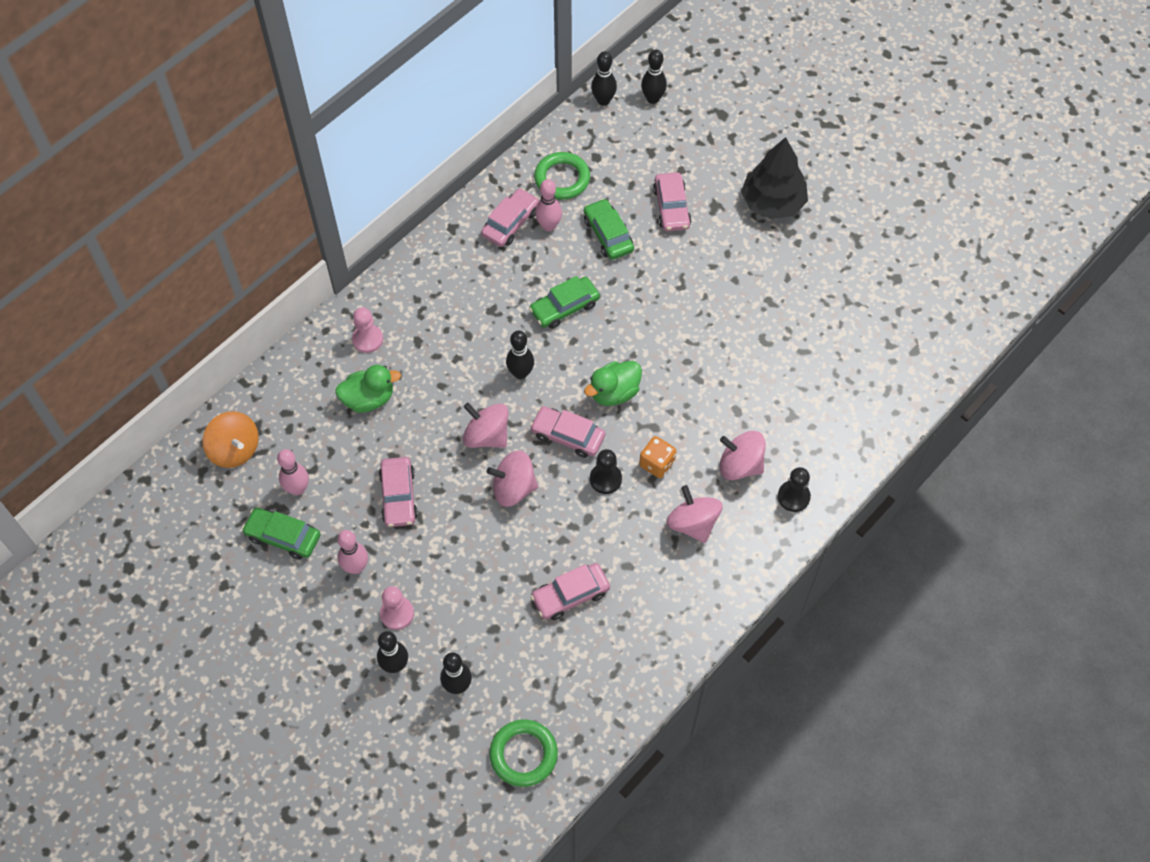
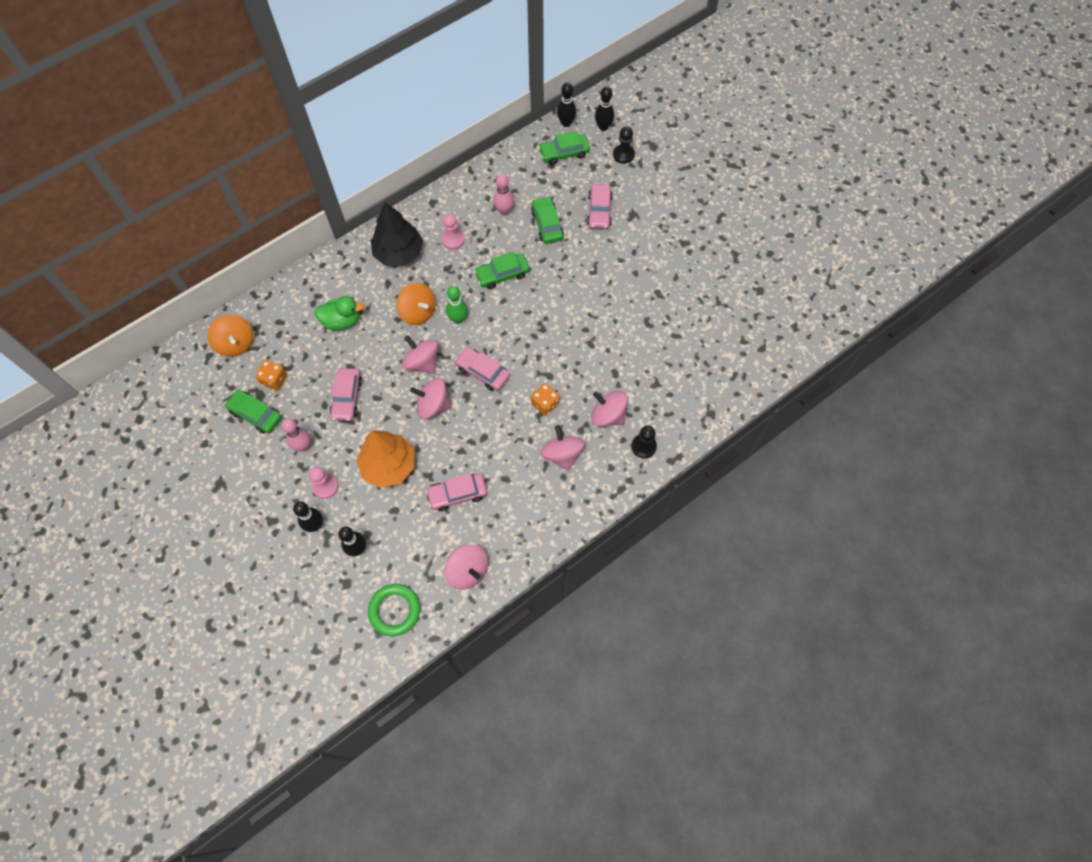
camera: 10 degrees right, 5 degrees up
(297, 489) = (274, 380): pink bowling pin -> orange dice
(367, 339) = (351, 276): pink pawn -> pink pawn (453, 240)
(466, 372) = (418, 312): none -> orange spinning top
(473, 573) = (388, 465): none -> orange tree
(510, 223) = (476, 205): pink car -> none
(520, 373) = (458, 319): black bowling pin -> green bowling pin
(562, 179) = (522, 177): green ring -> none
(605, 479) = (503, 409): black pawn -> black pawn (623, 154)
(606, 689) = (468, 571): none -> pink spinning top
(609, 139) = (564, 153): none -> green car
(614, 392) = (525, 345): green duck -> none
(772, 203) = (677, 218): black tree -> black tree (398, 253)

